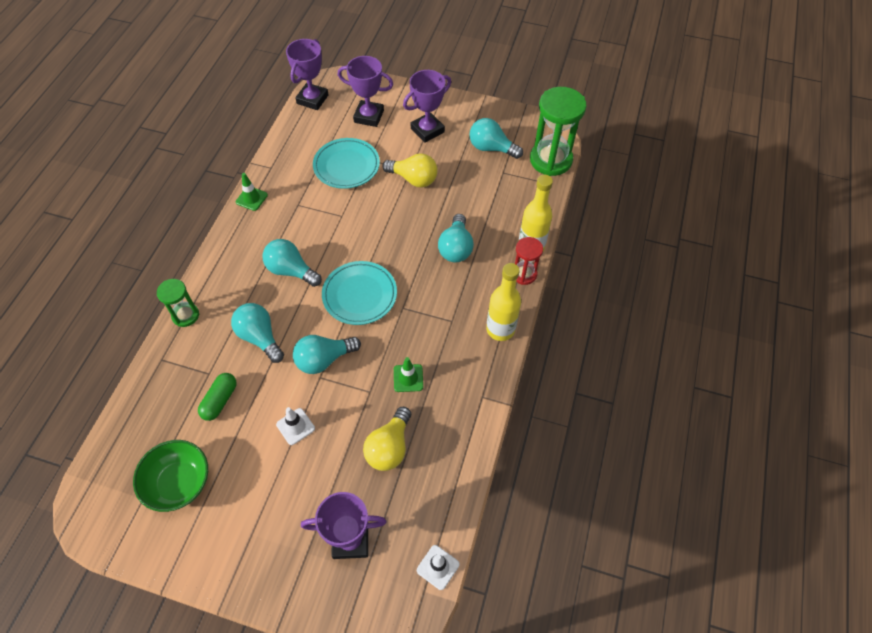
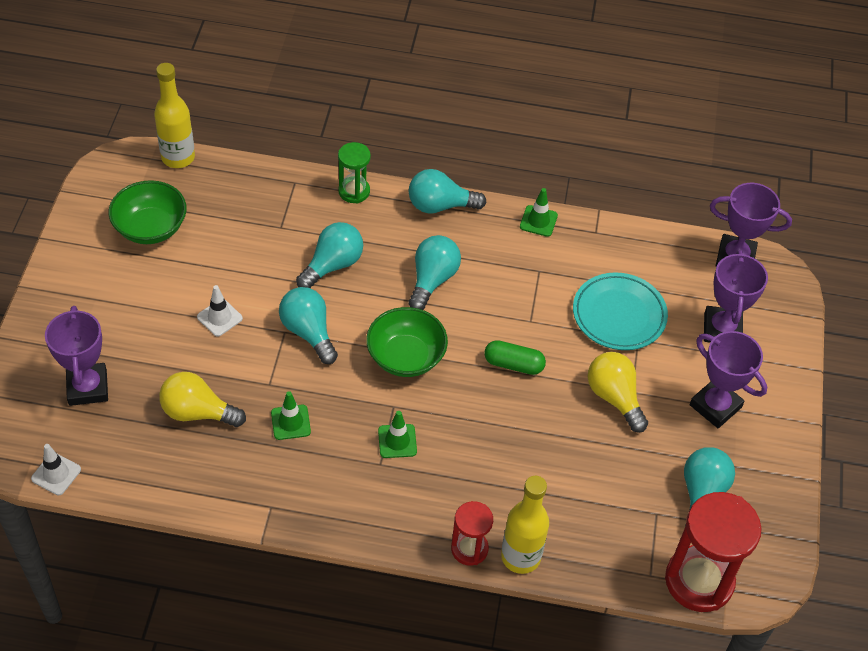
camera: 80 degrees right, 5 degrees down
(220, 400) = (247, 243): green capsule -> green capsule (513, 364)
(360, 295) = (406, 357): turquoise plate -> green bowl
(413, 179) = (614, 397): yellow light bulb -> yellow light bulb turned 135 degrees clockwise
(433, 308) = (397, 441): none -> green traffic cone
(456, 248) = (501, 460): turquoise light bulb -> turquoise light bulb (440, 205)
(500, 329) = (373, 523): yellow bottle -> yellow bottle (178, 157)
(550, 160) = (699, 581): green hourglass -> red hourglass

